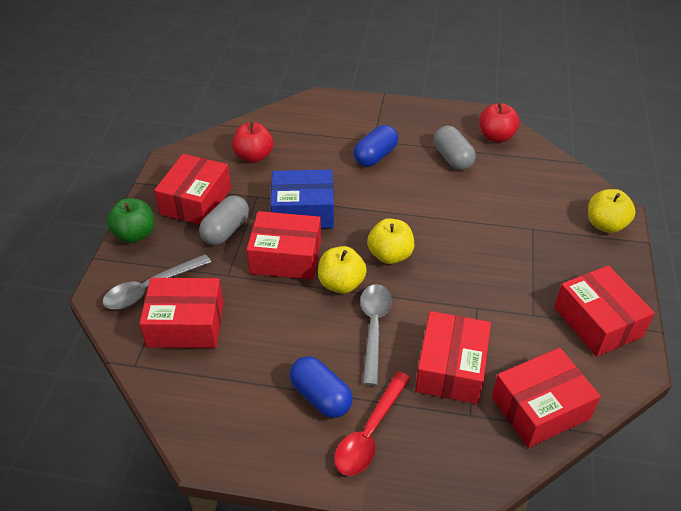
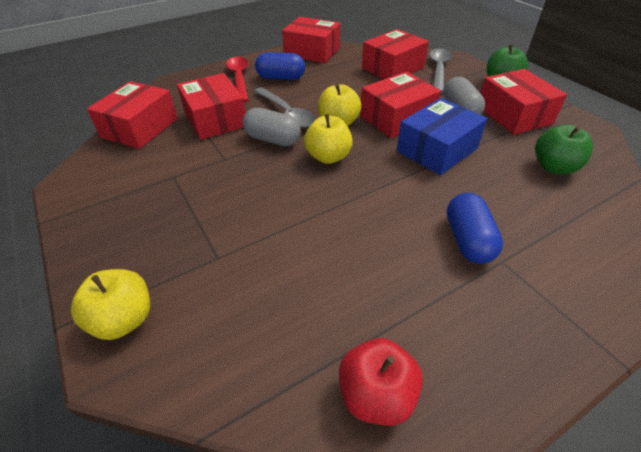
camera: 140 degrees right, 0 degrees up
(254, 156) = (554, 167): red apple -> green apple
(452, 158) = (389, 299): grey capsule -> grey capsule (273, 139)
(598, 322) = (108, 199): red box -> red box (312, 52)

